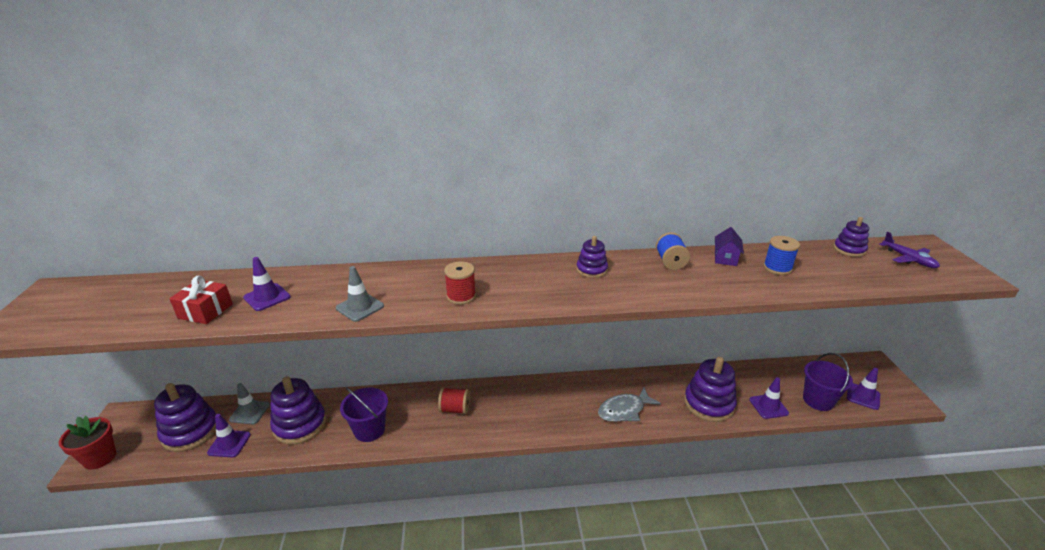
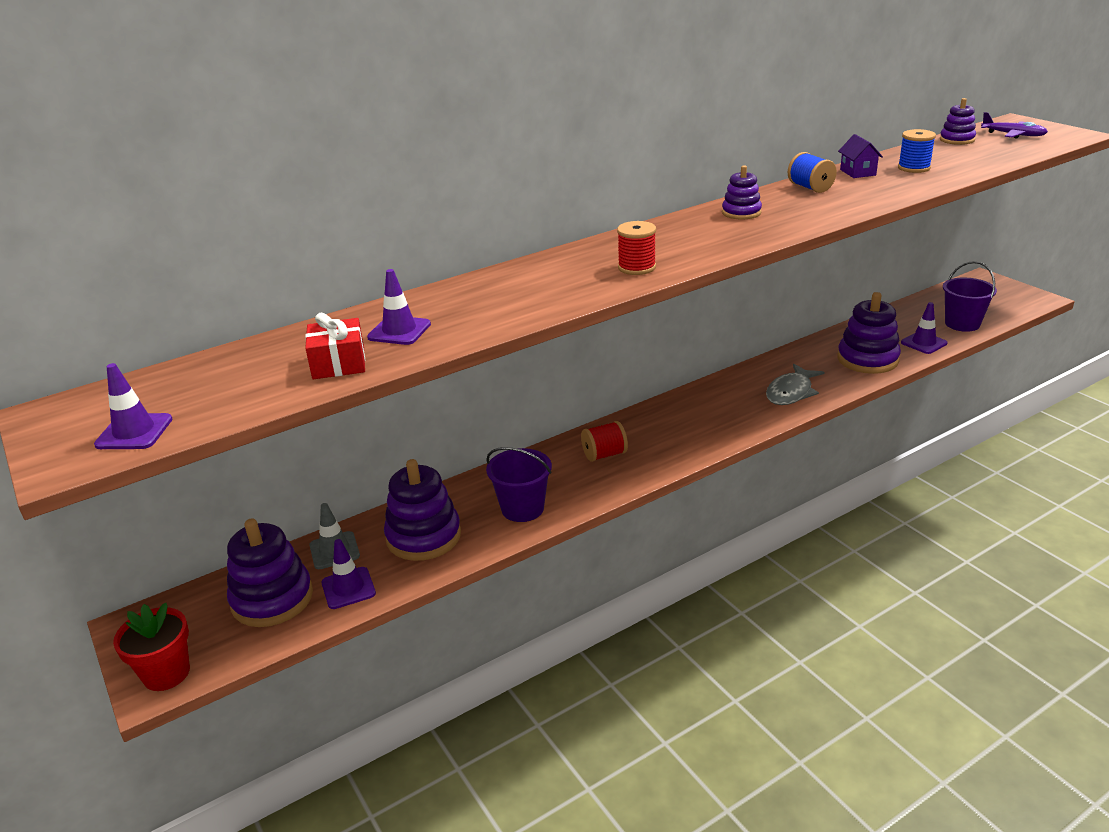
camera: 25 degrees left, 0 degrees up
(360, 307) = (535, 306): grey traffic cone -> none
(863, 396) = (997, 308): purple traffic cone -> purple traffic cone (134, 432)

